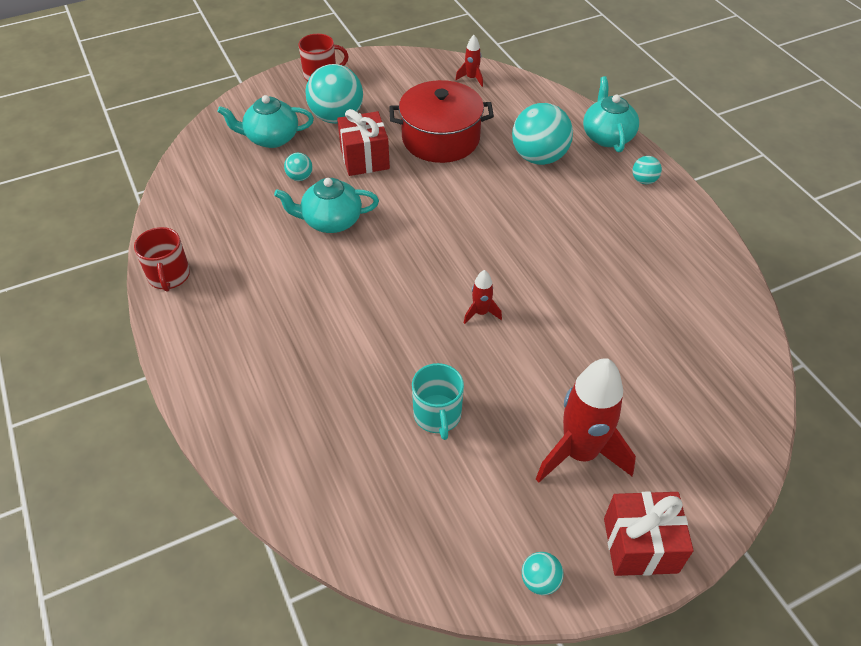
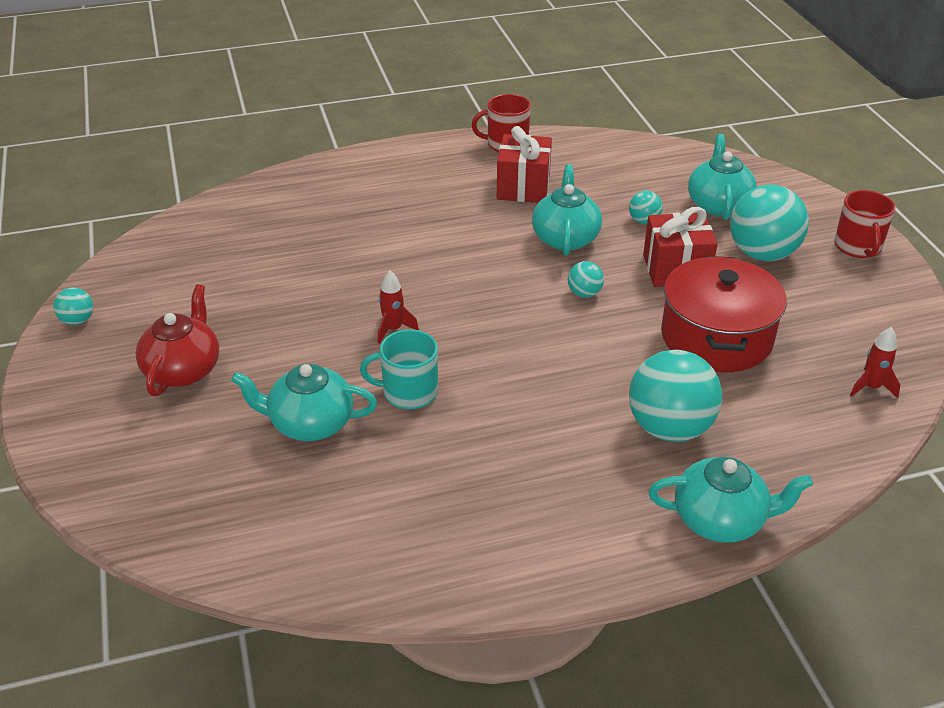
camera: 100 degrees right, 10 degrees down
(437, 415) = (275, 283): turquoise mug -> turquoise mug (408, 392)
(579, 453) = (183, 370): red rocket -> red teapot
(608, 343) = (310, 423): none -> turquoise teapot
(640, 545) = (65, 390): red gift -> red gift (523, 187)
(644, 180) = (604, 538): turquoise ball -> turquoise ball (584, 293)

